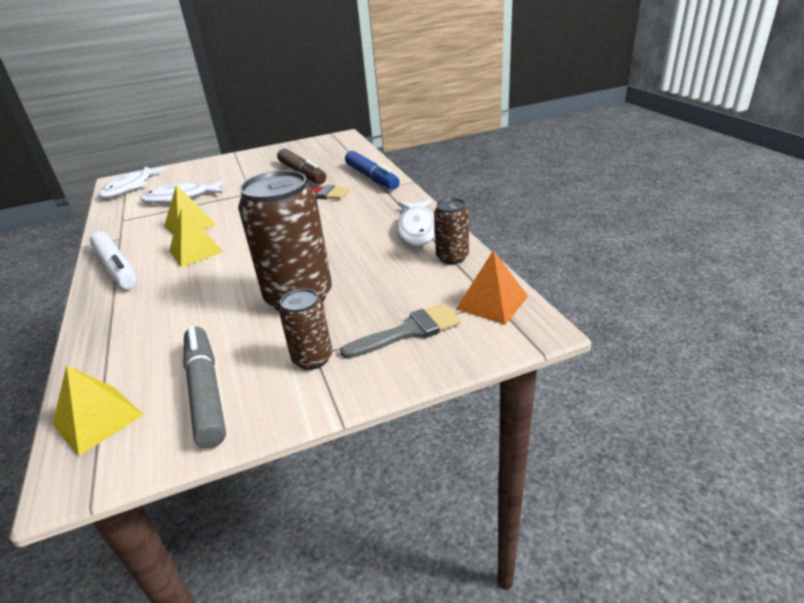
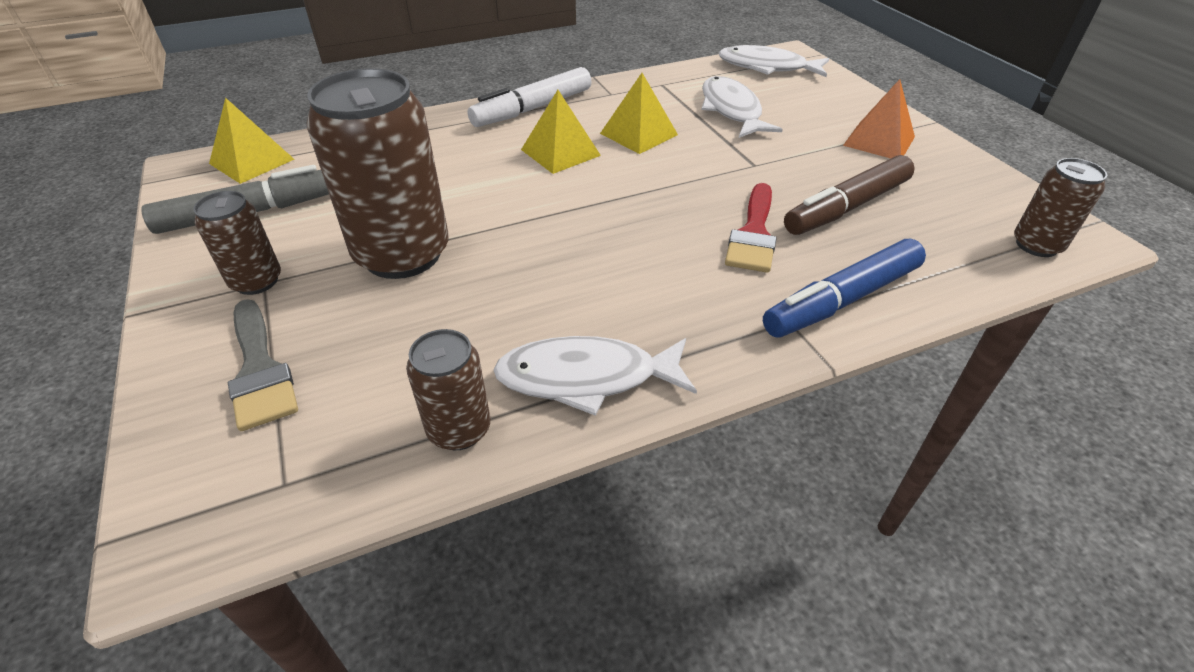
camera: 85 degrees right, 10 degrees up
(344, 143) = (1036, 245): none -> brown can
(492, 302) = (280, 482): orange pyramid -> orange pyramid (879, 141)

